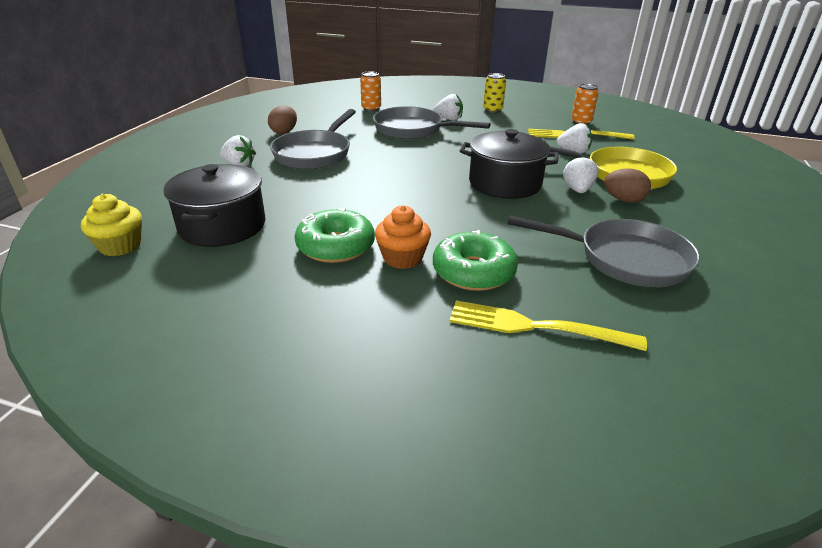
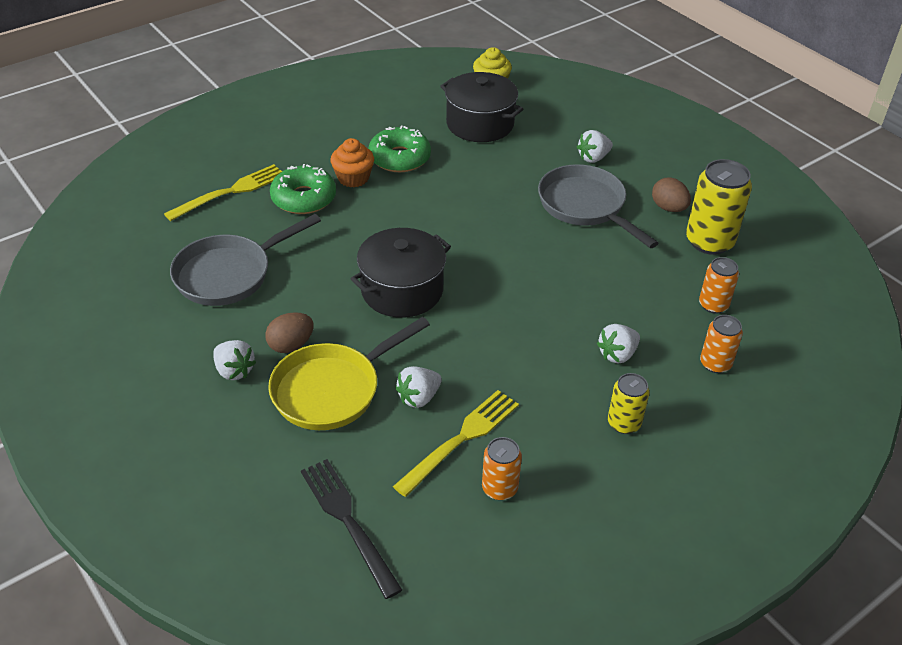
camera: 125 degrees right, 10 degrees up
(310, 117) = (709, 241): none -> yellow can
(413, 130) = (601, 303): grey pan -> none
(418, 102) = (715, 363): none -> orange can
(577, 190) = (340, 329): white strawberry -> white strawberry (234, 371)
(671, 143) = (347, 521): none -> black fork

